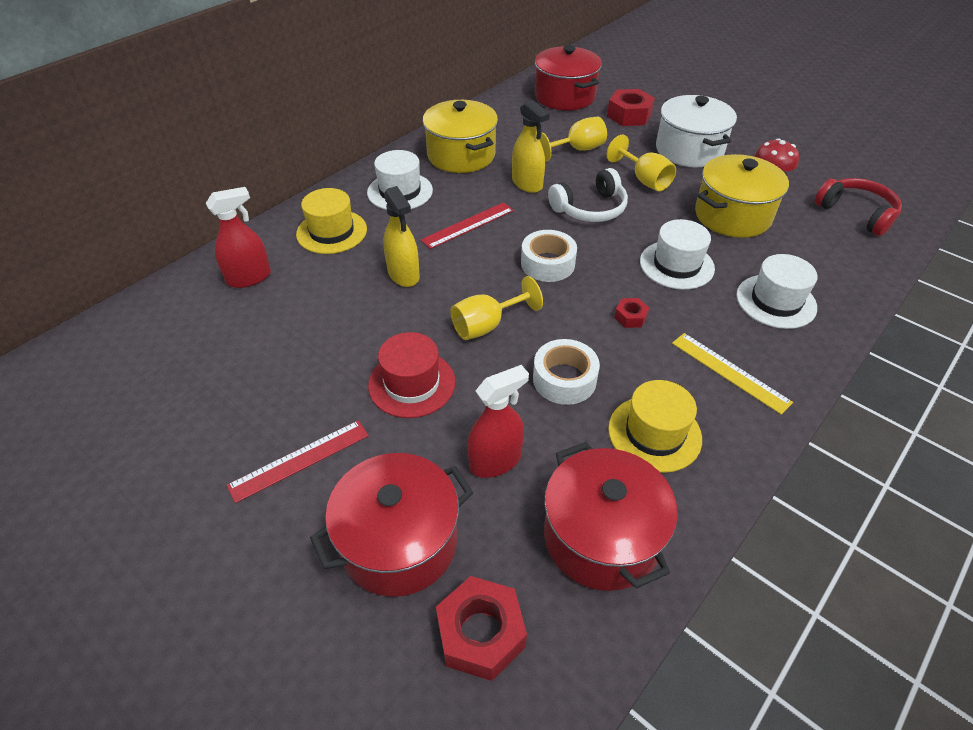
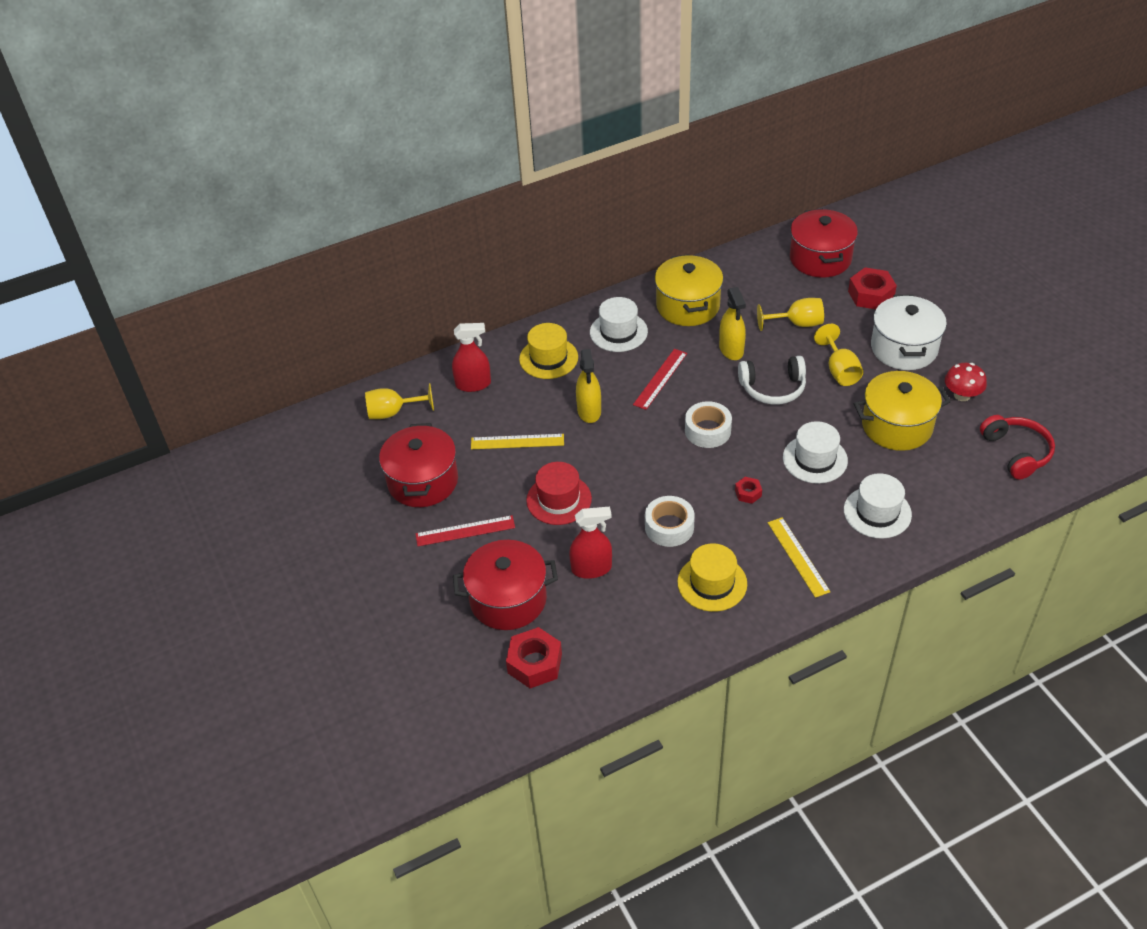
camera: 25 degrees right, 0 degrees up
(329, 328) = (517, 441): none -> yellow ruler
(468, 225) = (660, 379): red ruler -> red ruler turned 45 degrees counterclockwise
(487, 325) = (633, 470): yellow goblet -> yellow goblet (393, 412)
(601, 537) = (636, 635): red pot -> red pot (423, 481)

